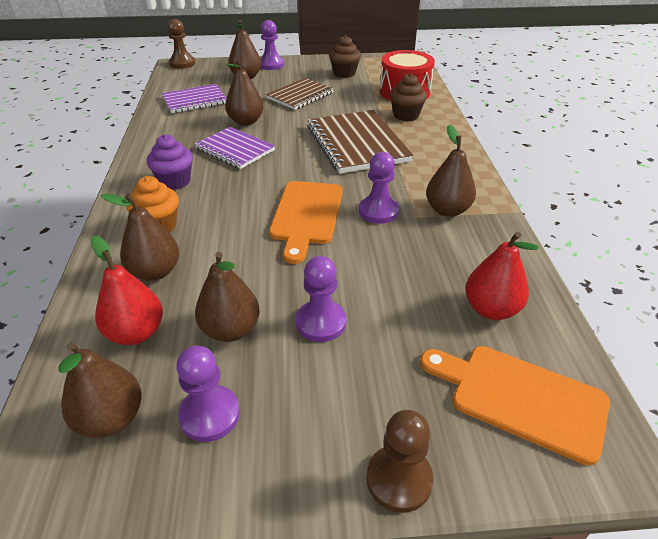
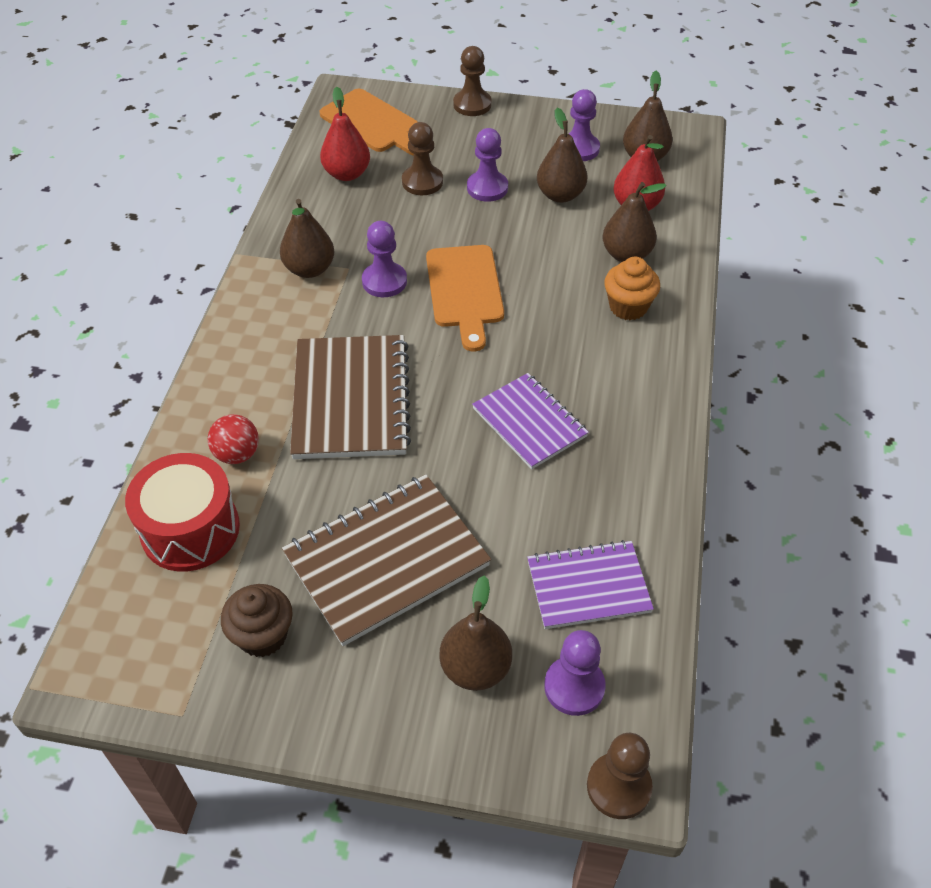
camera: 165 degrees left, 10 degrees up
(175, 181) = (614, 373): purple cupcake -> none
(246, 121) = (502, 493): brown pear -> none
(271, 65) = (406, 723): purple pawn -> purple pawn (574, 687)
(300, 95) = (386, 560): brown notebook -> brown notebook, size x1.57
(306, 215) = (465, 291): orange cutting board -> orange cutting board turned 150 degrees clockwise
(399, 315) = (422, 182): none -> brown pawn
(406, 115) = (237, 454): brown cupcake -> red ball

